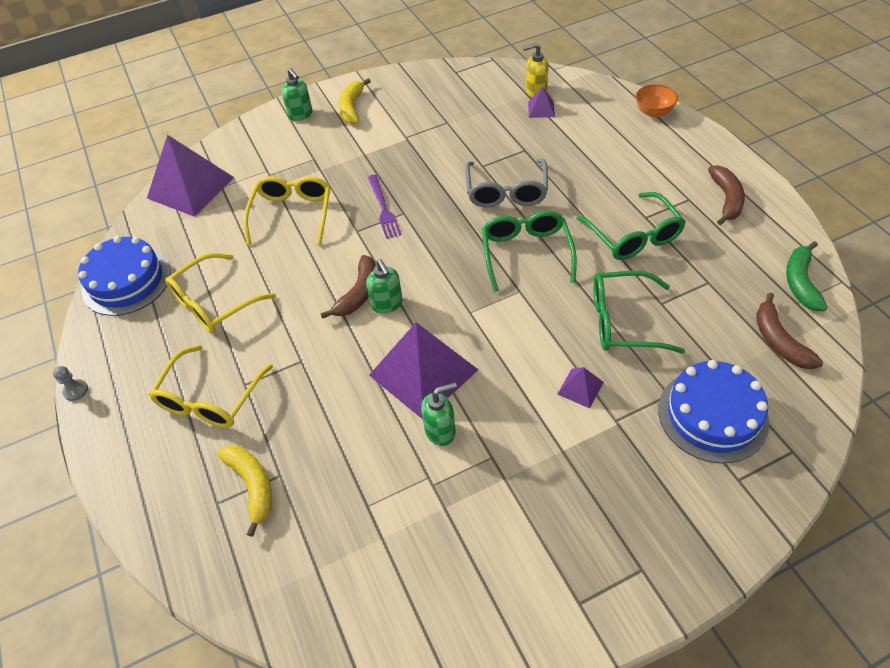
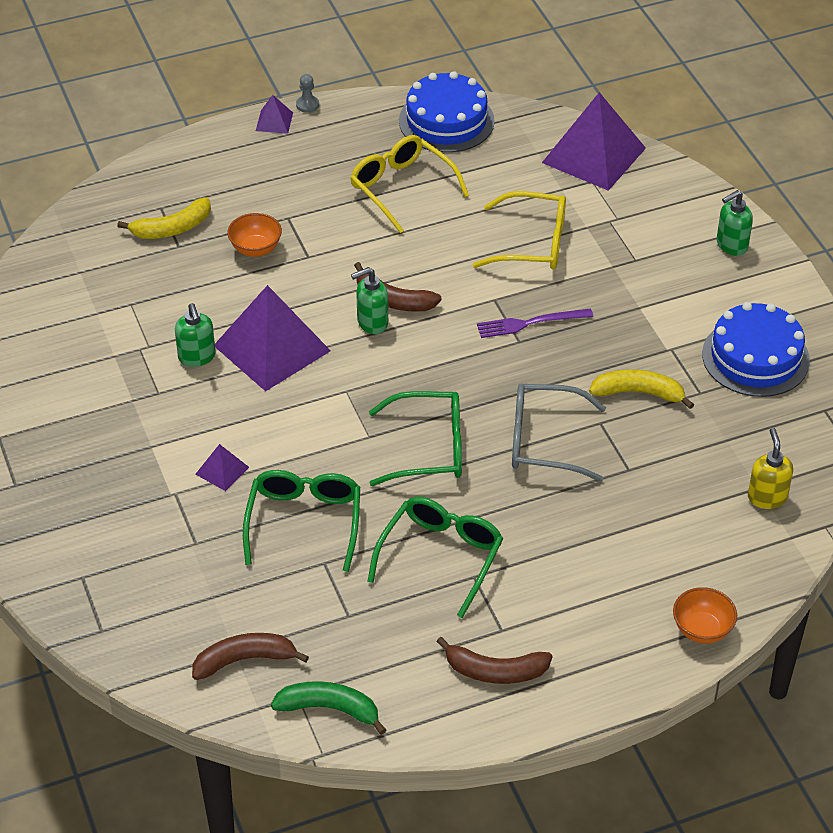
camera: 90 degrees right, 5 degrees down
(210, 398) = (276, 195): yellow glasses -> none
(288, 404) = (256, 249): none -> orange bowl
(352, 107) = (743, 296): yellow banana -> yellow banana (639, 393)
(541, 109) = (721, 498): purple pyramid -> purple pyramid (274, 121)
(634, 236) = (441, 557): green glasses -> green glasses turned 135 degrees clockwise
(712, 415) = (161, 574): blue cake -> blue cake (755, 357)

